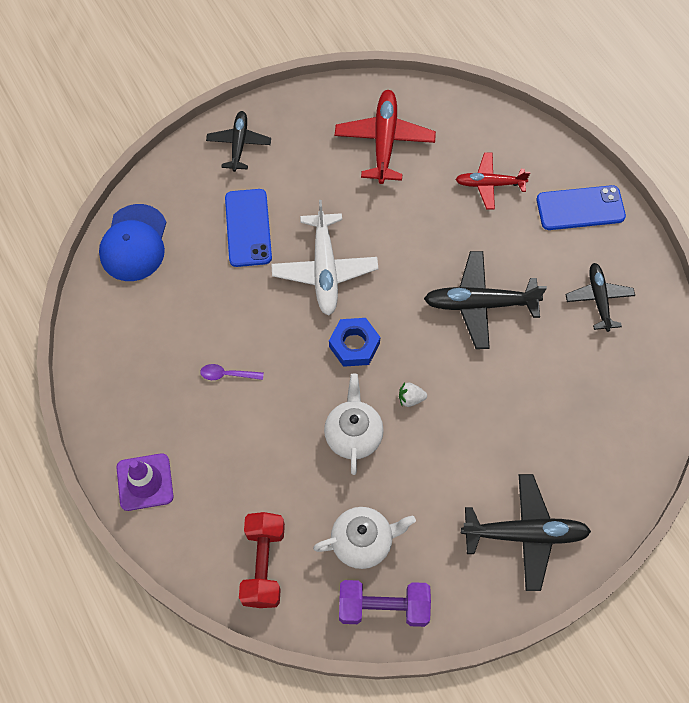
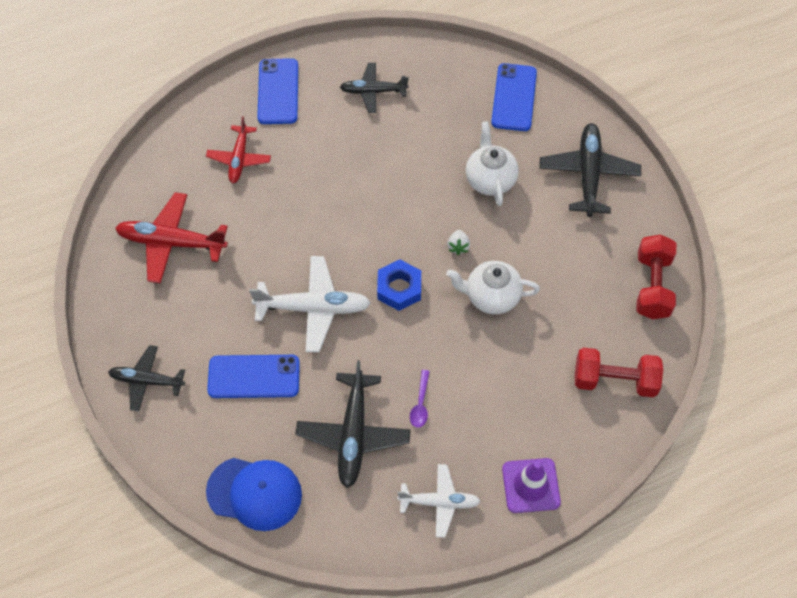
camera: 85 degrees left, 5 degrees down
(127, 398) = (439, 502): none -> white plane
(363, 542) = (594, 297): white teapot -> white teapot (490, 179)
(383, 607) = (652, 286): purple dumbbell -> red dumbbell
(480, 304) = (367, 181): black plane -> black plane (353, 434)
(619, 447) = (514, 97): none -> blue phone

